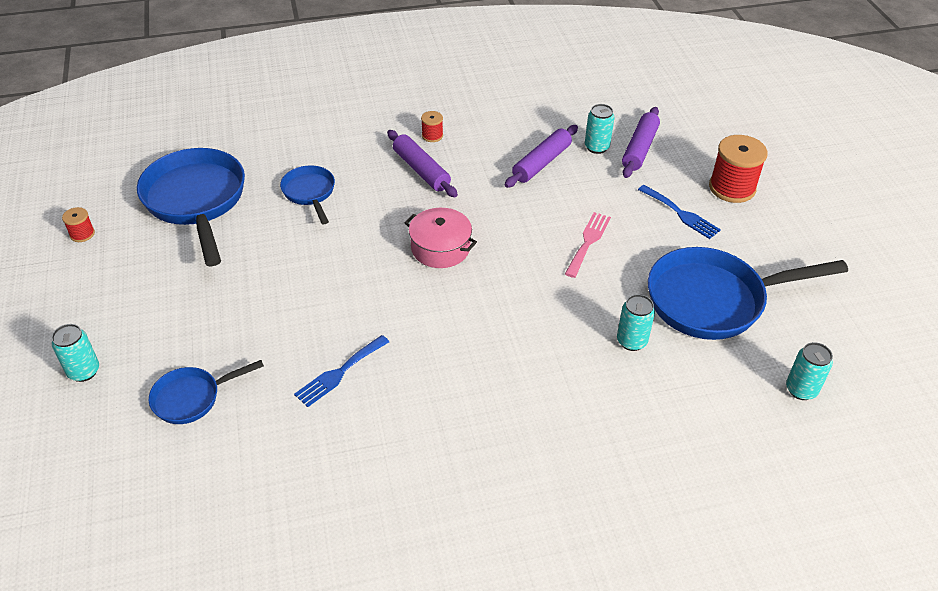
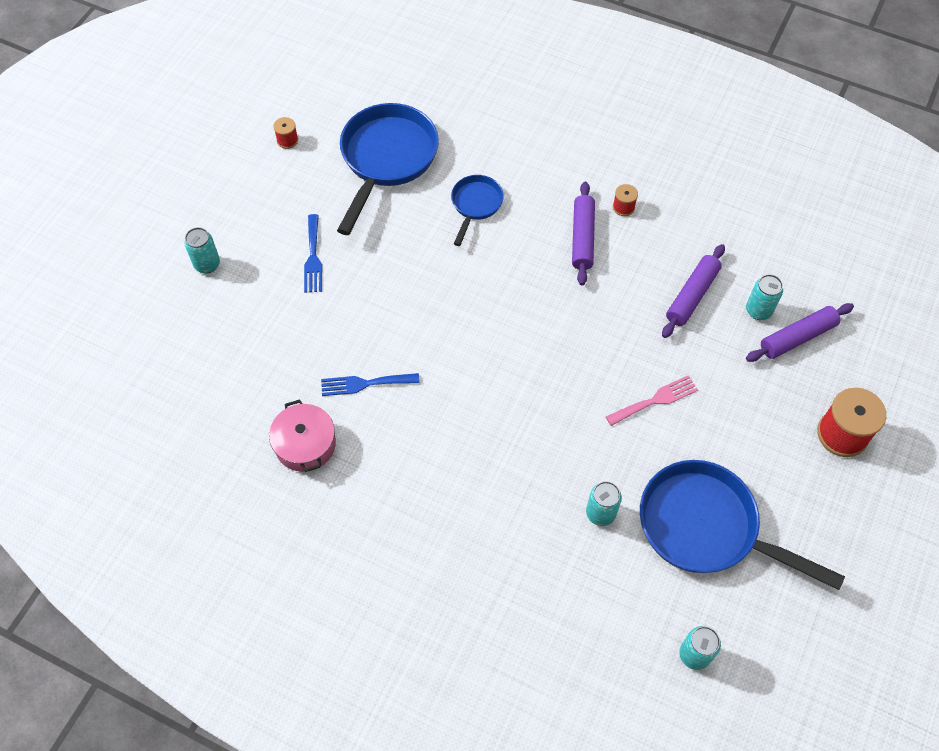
camera: 40 degrees right, 15 degrees up
(192, 398) = (256, 334): blue pan -> none
(440, 248) = (530, 325): pink pot -> pink pot (305, 444)
(541, 163) = (692, 296): purple rolling pin -> purple rolling pin turned 45 degrees counterclockwise
(681, 213) = (765, 428): blue fork -> blue fork (313, 257)

